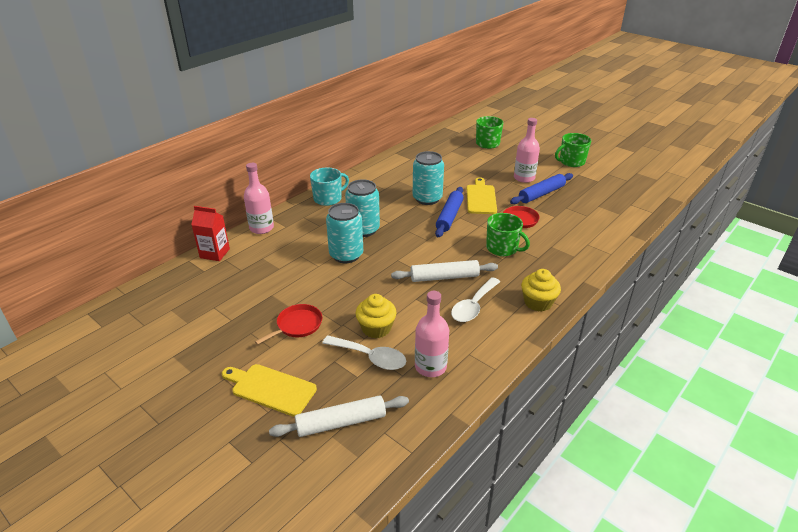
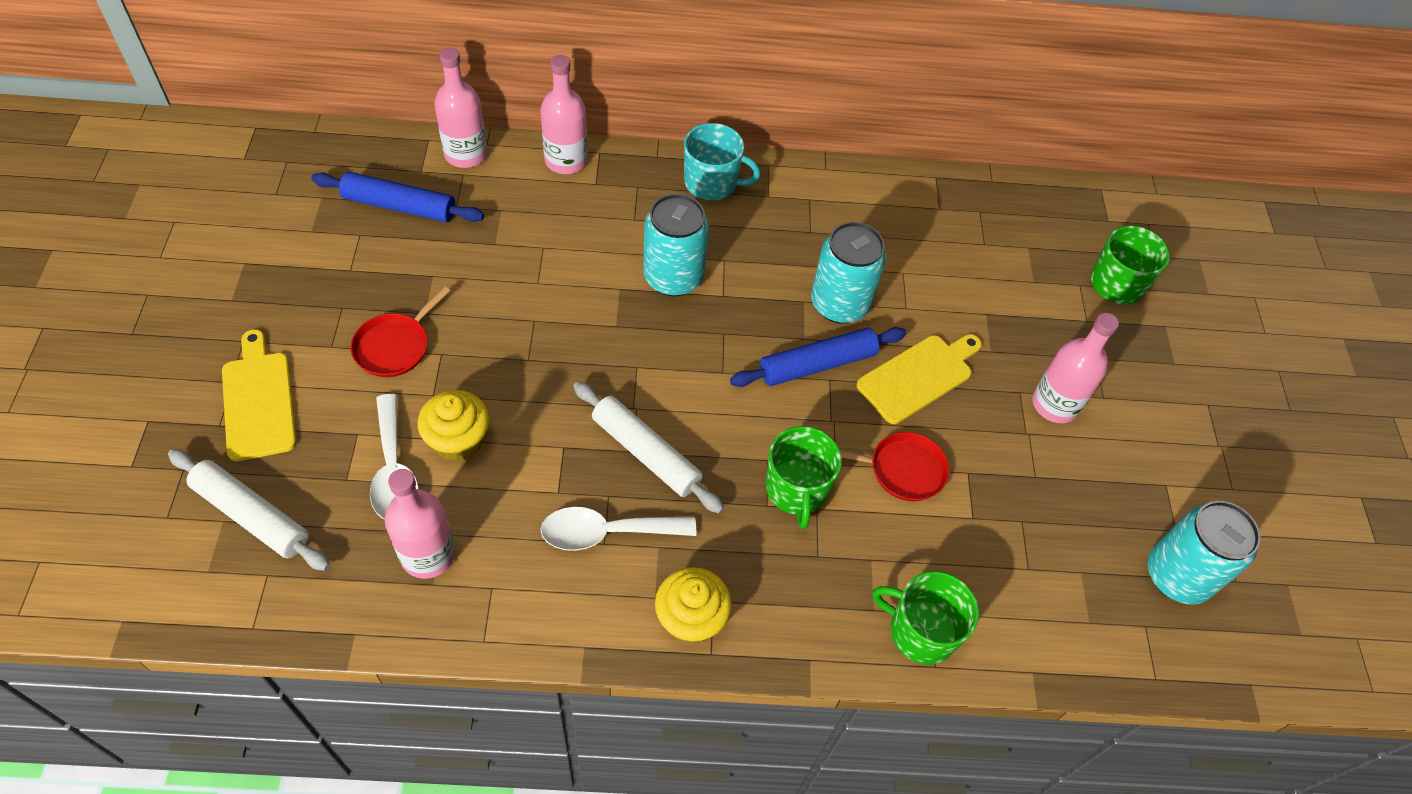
camera: 45 degrees right, 20 degrees up
(215, 253) = (466, 154): red carton -> pink bottle
(297, 325) = (394, 346): red pan -> red pan turned 120 degrees clockwise
(346, 255) = (591, 298): turquoise can -> turquoise can (1177, 575)
(541, 194) = (1028, 460): blue rolling pin -> blue rolling pin (399, 206)
(571, 162) = (1201, 450): green mug -> green mug (921, 631)

